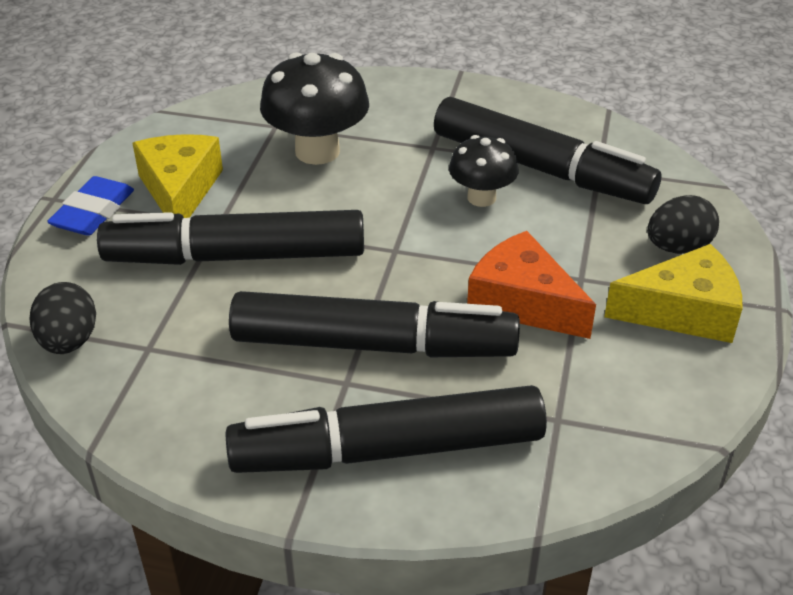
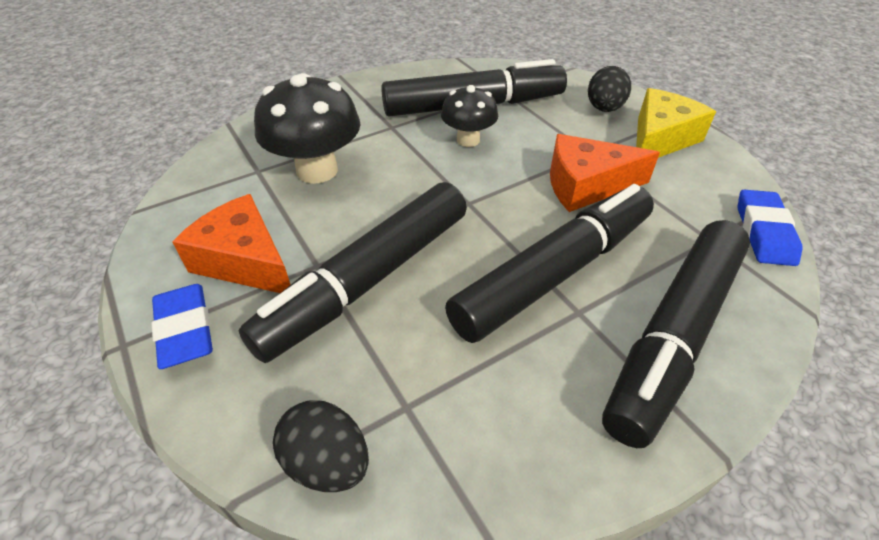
camera: 45 degrees left, 5 degrees up
(180, 190) = (245, 261): yellow cheese -> orange cheese
(624, 451) = (764, 232): none -> blue eraser

